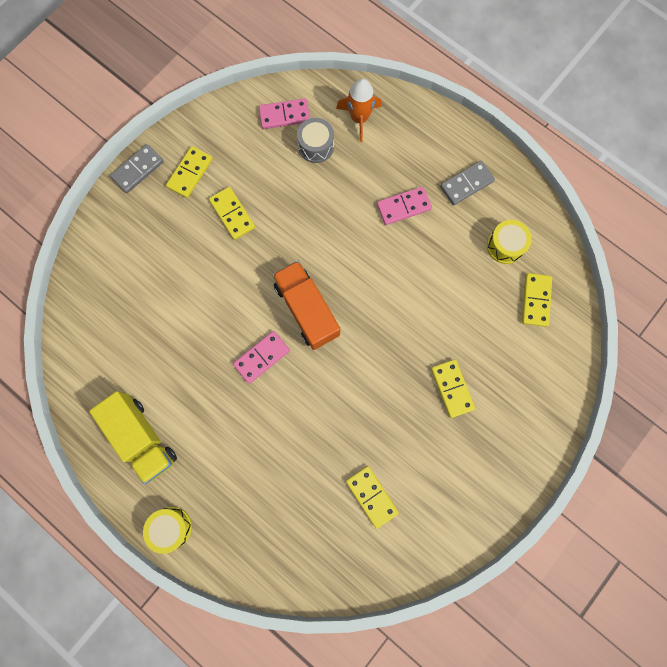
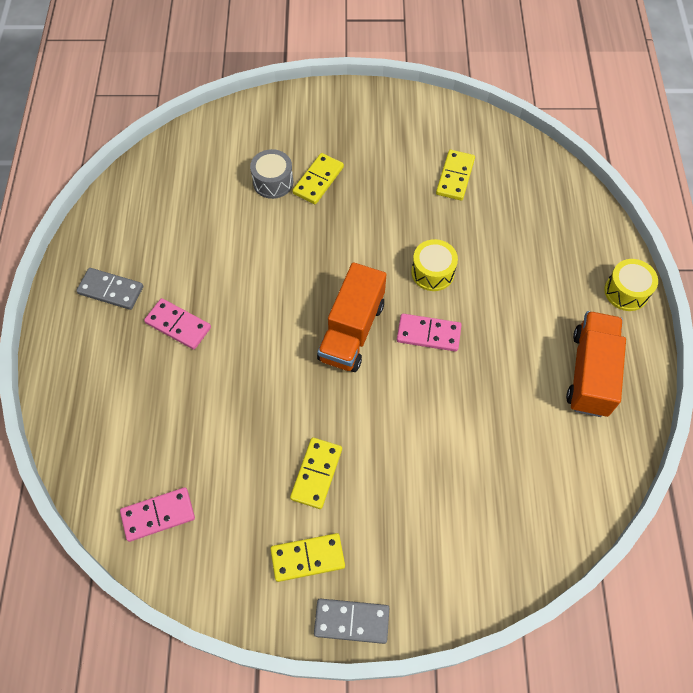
camera: 130 degrees left, 15 degrees down
(142, 438) = (590, 373): yellow truck -> orange truck
(284, 115) = (158, 515): pink domino -> pink domino turned 60 degrees counterclockwise
(316, 146) = (172, 453): grey drum -> grey drum (273, 182)
(359, 118) = (105, 436): orange rocket -> none
(505, 246) = (152, 222): yellow drum -> yellow drum (432, 272)
(536, 300) = (187, 172): yellow domino -> none

